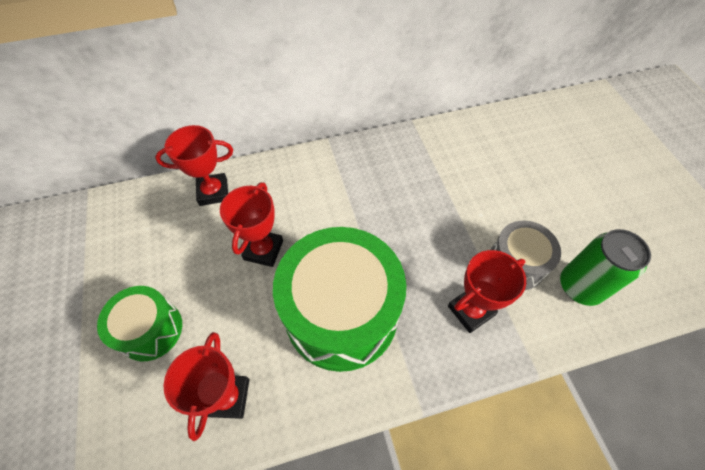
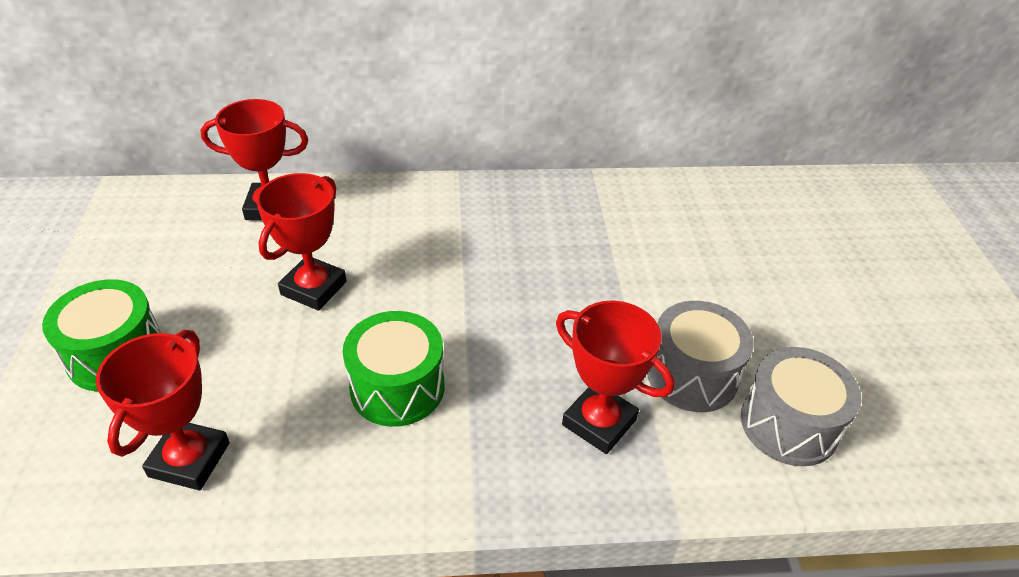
camera: 10 degrees right, 15 degrees down
(341, 313) = (397, 387): green drum -> green drum, size x0.53
(471, 310) = (599, 422): red trophy -> red trophy turned 60 degrees clockwise
(580, 286) = (789, 424): green can -> grey drum

